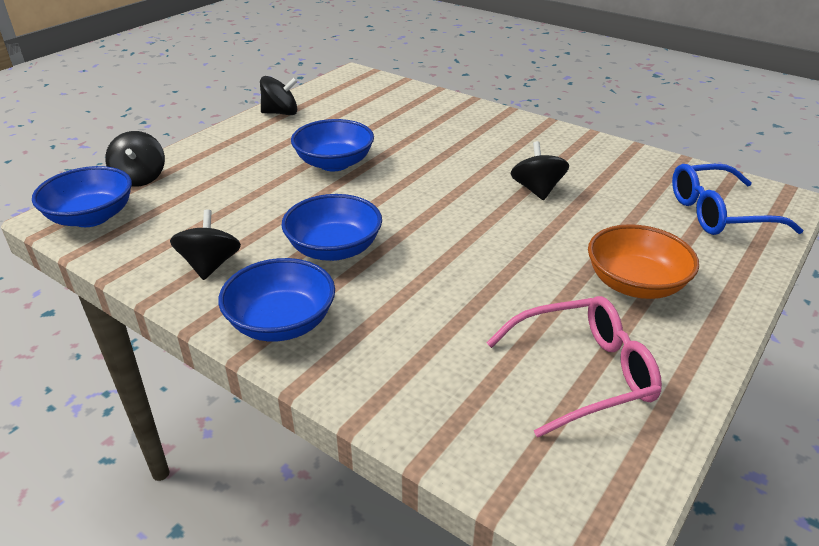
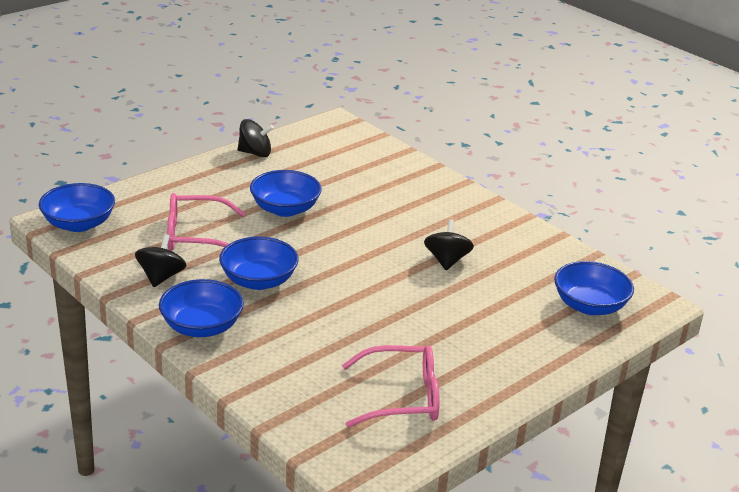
camera: 10 degrees right, 5 degrees down
(140, 178) = (122, 196): black spinning top -> none
(239, 208) = (195, 235): none -> pink glasses
(635, 284) = (480, 347): orange bowl -> none
(718, 213) = (589, 306): blue glasses -> blue bowl

